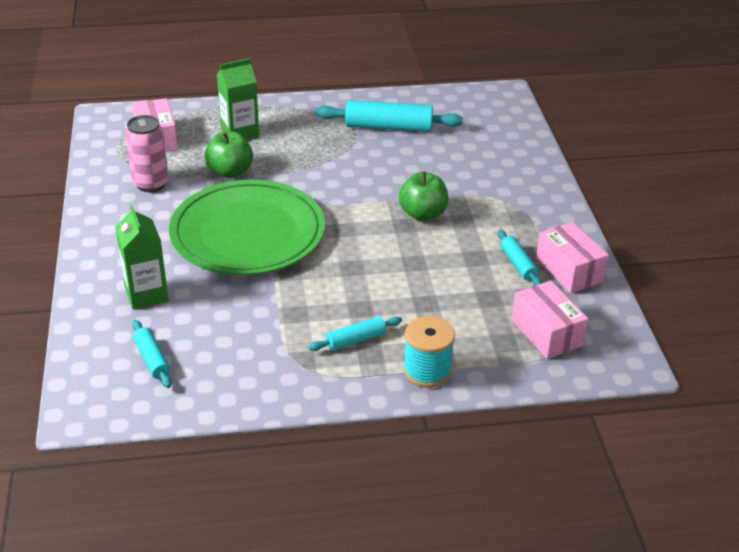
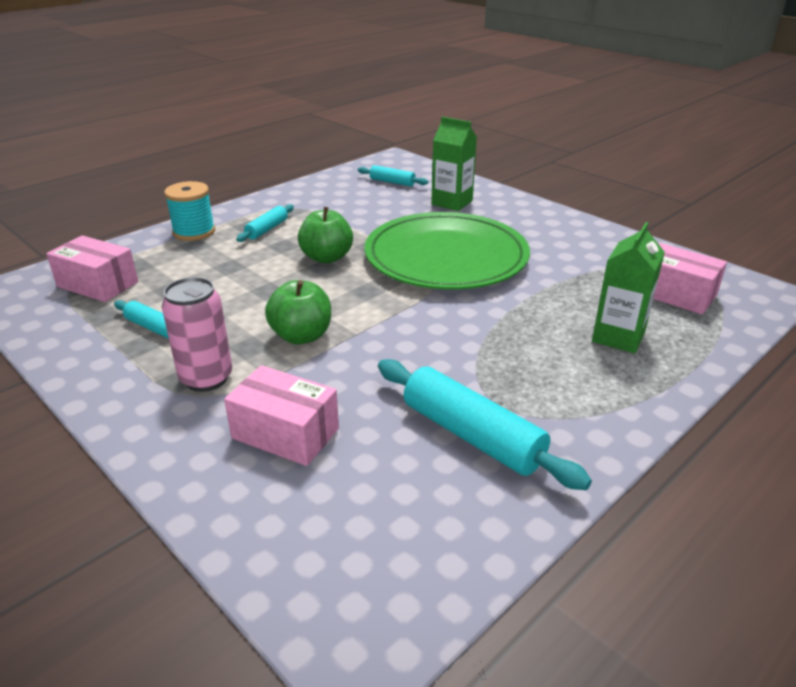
camera: 145 degrees right, 5 degrees down
(150, 184) = (592, 258): pink can -> pink can (206, 378)
(230, 172) = (550, 295): green apple -> green apple (326, 258)
(388, 127) = (472, 435): turquoise rolling pin -> turquoise rolling pin turned 75 degrees clockwise
(569, 270) = (89, 344): pink box -> pink box (285, 433)

